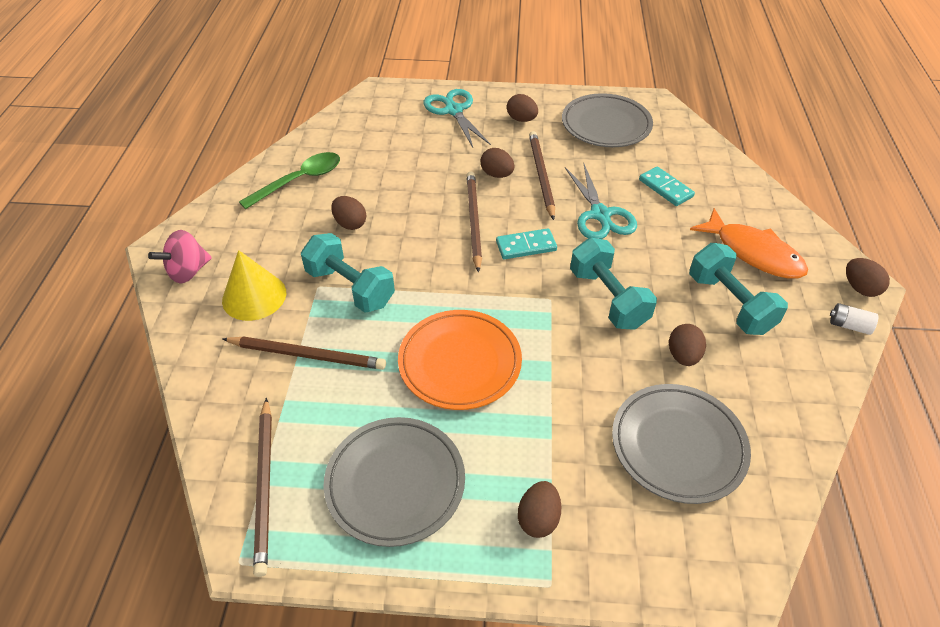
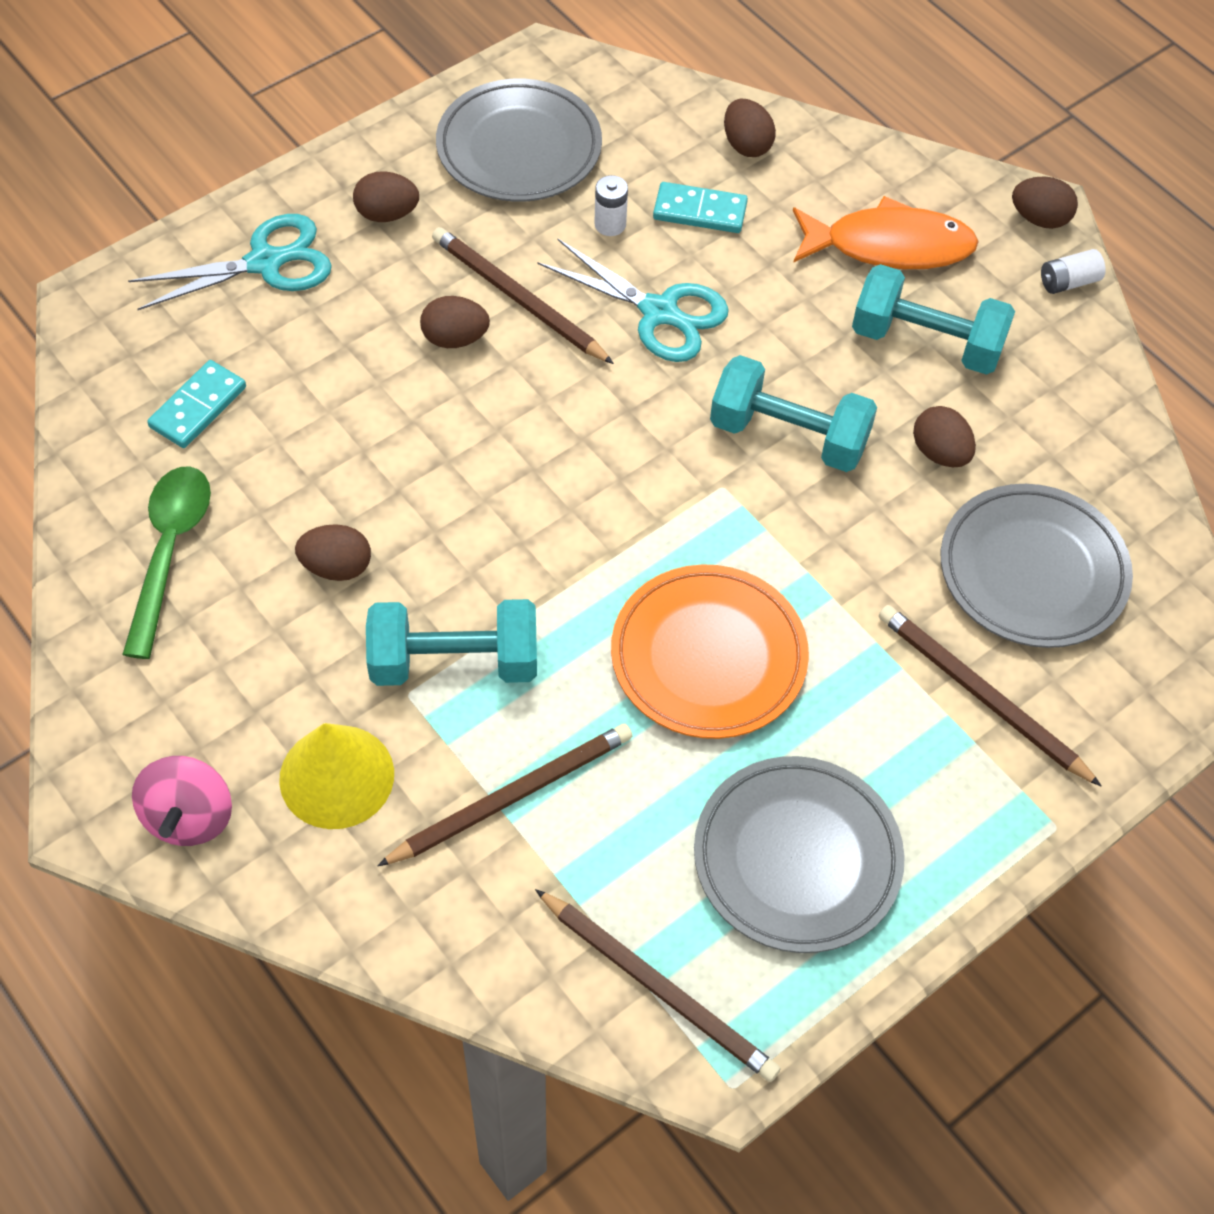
camera: 45 degrees left, 10 degrees up
(454, 111) = (265, 263): turquoise scissors -> turquoise scissors turned 135 degrees clockwise
(473, 221) = (505, 439): brown pencil -> brown pencil (981, 695)
(526, 246) = (614, 429): turquoise domino -> turquoise domino (198, 407)
(538, 518) = (978, 769): brown egg -> brown egg (746, 145)
(615, 171) = (610, 224): none -> white battery

